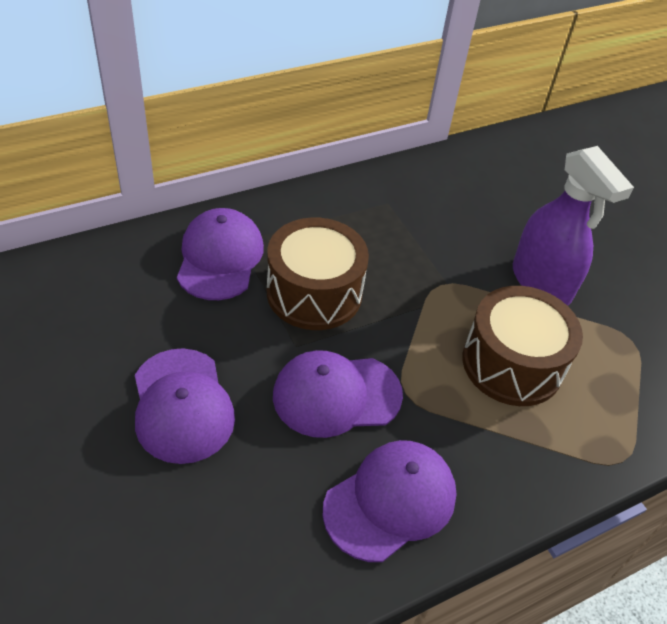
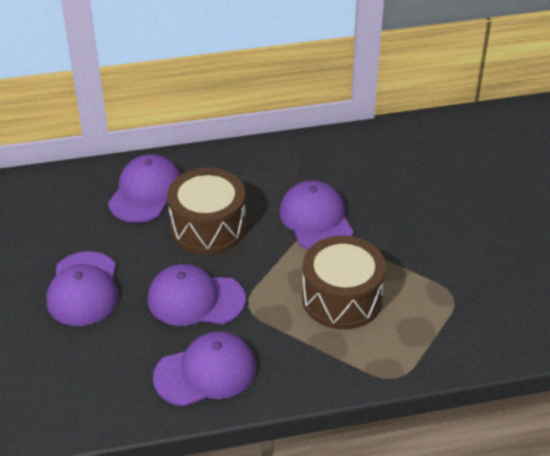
camera: 20 degrees right, 5 degrees down
(438, 266) = (316, 220): none -> purple cap
(541, 283) = (397, 243): purple spray bottle -> none

